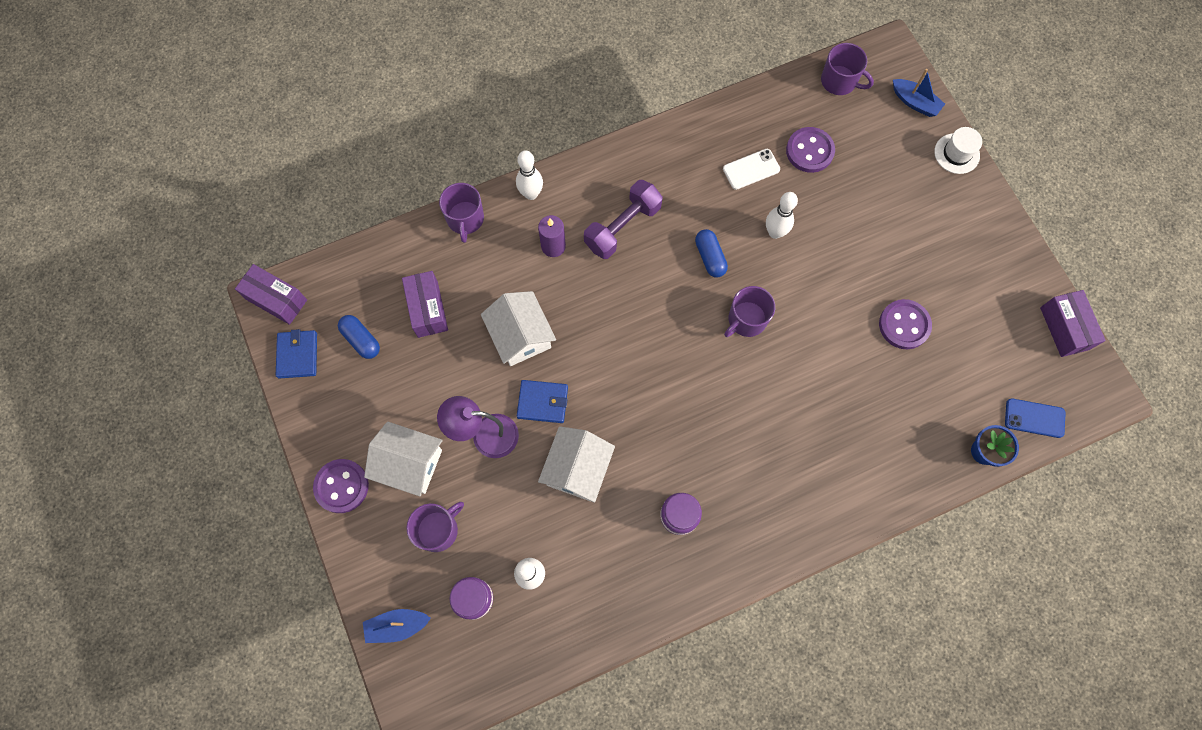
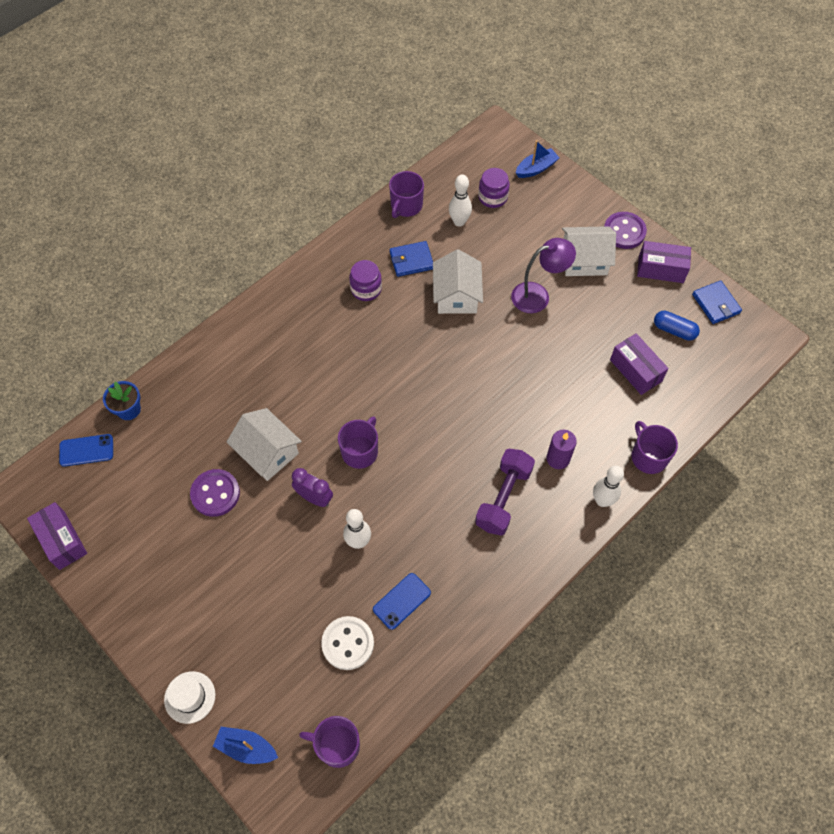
camera: 160 degrees right, 10 degrees down
(276, 299) = (761, 338): purple box -> purple box (661, 269)
(438, 530) = (539, 227): purple mug -> purple mug (406, 206)
(520, 335) = (548, 375): white house -> white house (267, 452)
(542, 402) = (505, 332): blue wallet -> blue wallet (411, 260)
(710, 257) = (412, 496): blue capsule -> none
(751, 169) = (402, 601): white phone -> blue phone
(805, 288) = (314, 498): none -> purple clock
(809, 151) = (348, 643): purple button -> white button

